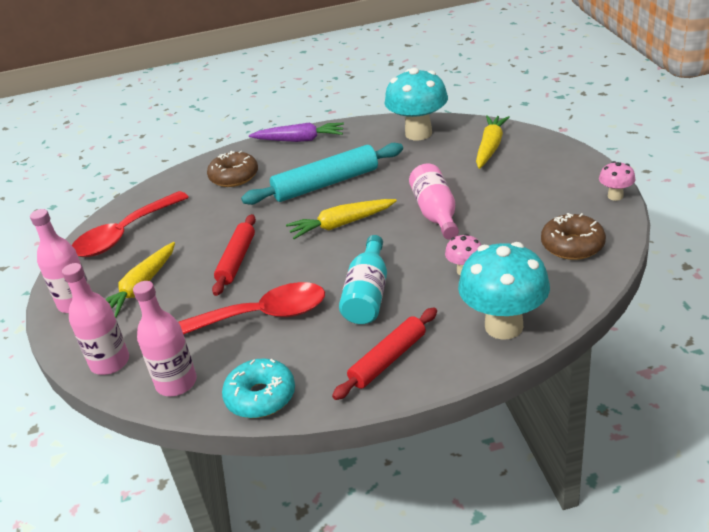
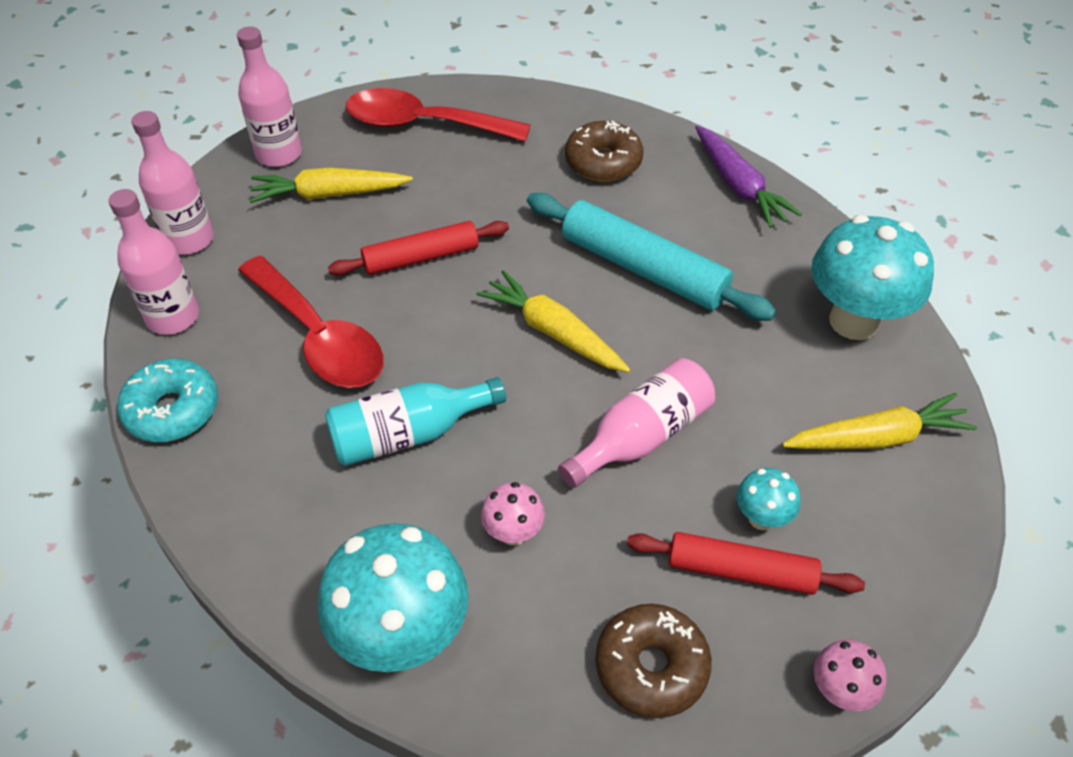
camera: 55 degrees right, 15 degrees up
(388, 360) = (281, 517): red rolling pin -> red rolling pin (741, 571)
(511, 191) = (761, 518): none -> turquoise mushroom

